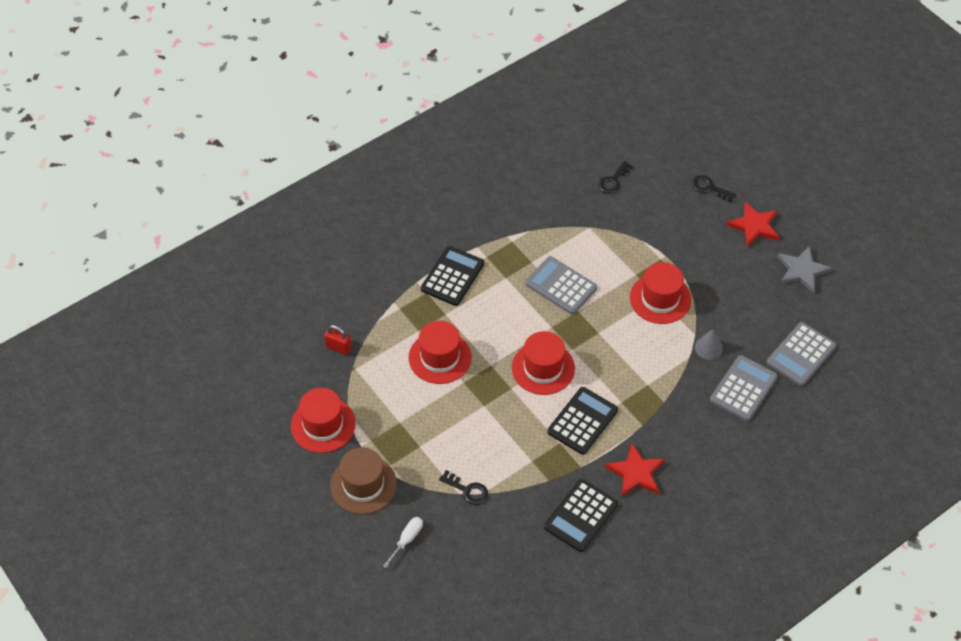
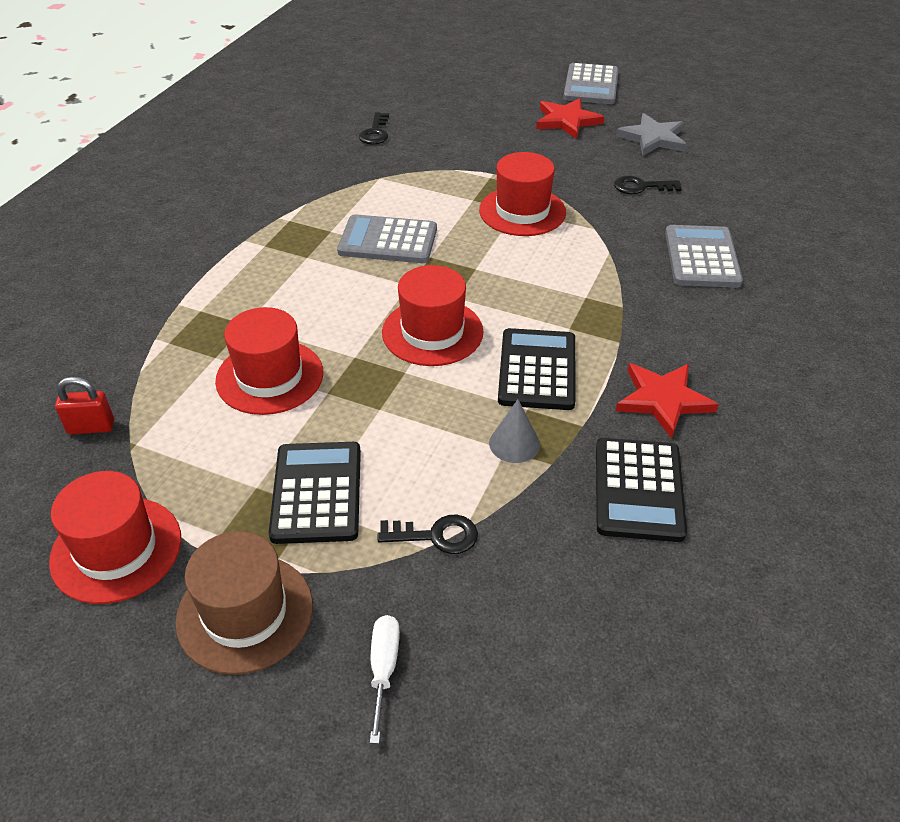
camera: 30 degrees left, 10 degrees down
(452, 276) = (229, 281): black calculator -> black calculator (317, 493)
(708, 348) = (622, 235): grey cone -> grey cone (514, 443)
(709, 188) = (489, 107): black key -> black key (641, 187)
(801, 354) = (729, 204): grey calculator -> grey calculator (591, 85)

